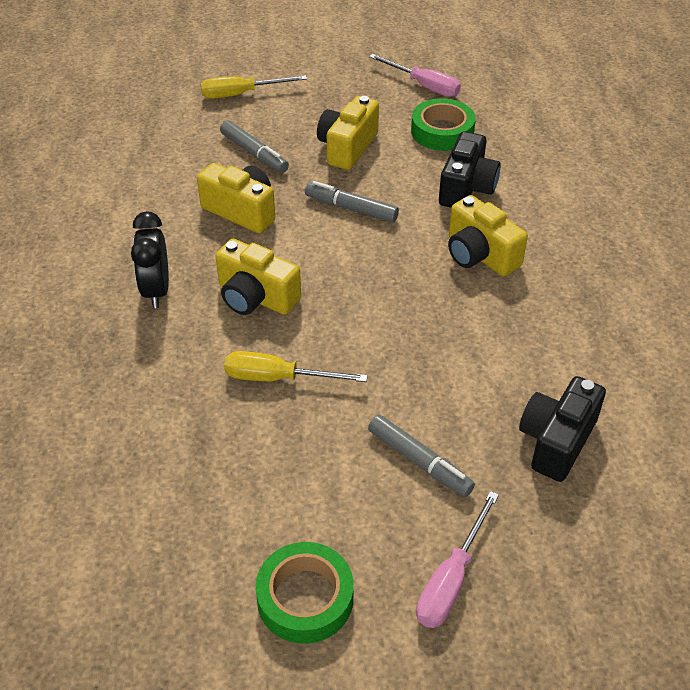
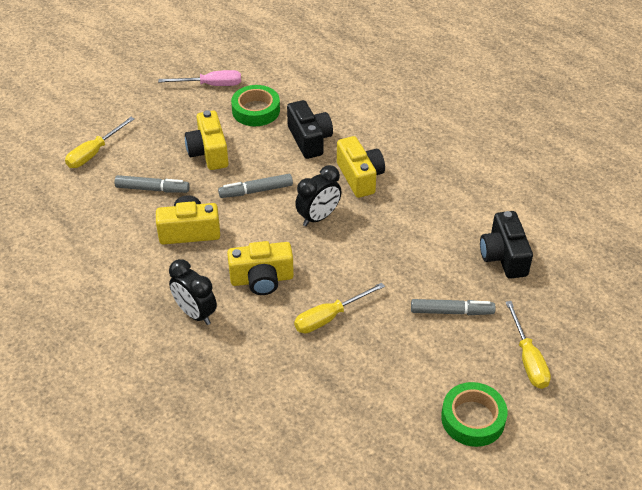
camera: 40 degrees left, 0 degrees up
(385, 270) = (318, 217): none -> black clock
(451, 579) = (528, 359): pink screwdriver -> yellow screwdriver
(479, 255) = (360, 177): yellow camera -> yellow camera turned 120 degrees counterclockwise

